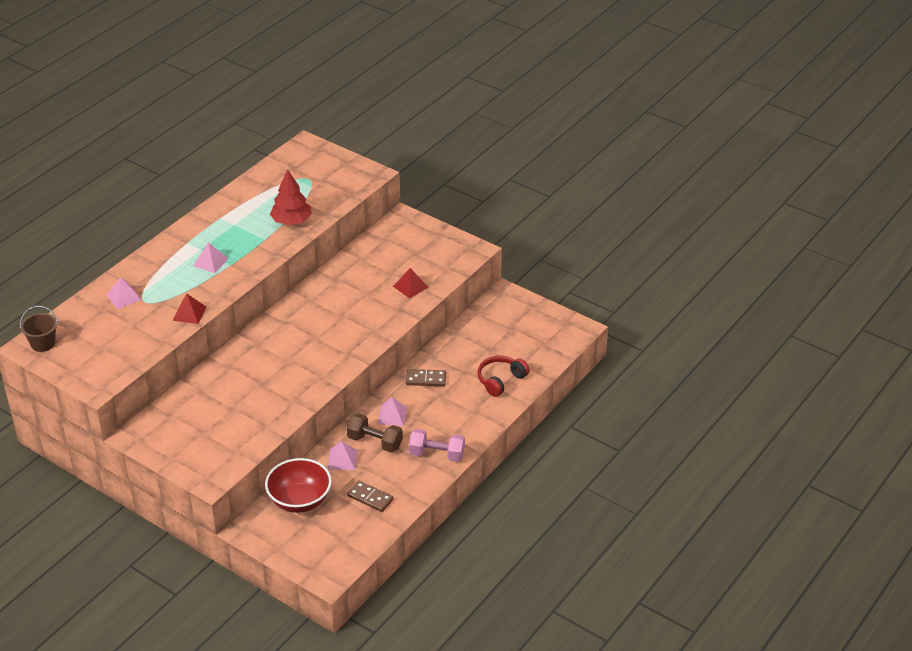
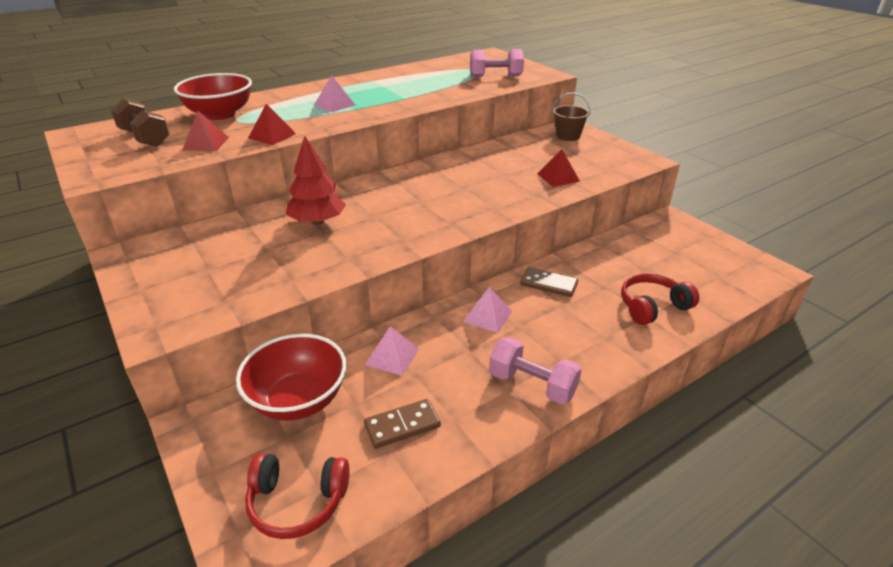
camera: 20 degrees right, 5 degrees down
(43, 343) = (94, 133): brown bucket -> brown bucket (568, 136)
(124, 297) = (220, 114): pink pyramid -> red bowl
(145, 334) = (206, 143): none -> red pyramid
(291, 221) = (443, 91): red tree -> red tree (317, 221)
(327, 187) = (495, 76): none -> pink dumbbell
(334, 549) = (297, 502): none -> red headphones
(370, 498) = (402, 426): brown domino -> brown domino turned 75 degrees counterclockwise
(375, 442) = (449, 344): brown dumbbell -> brown dumbbell (145, 138)

